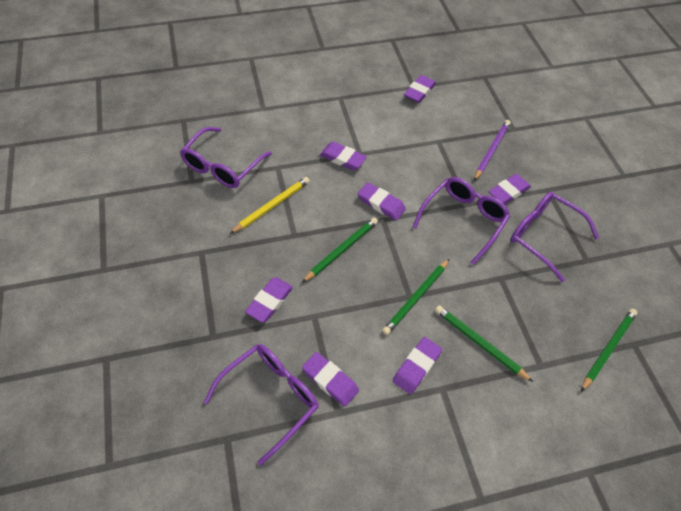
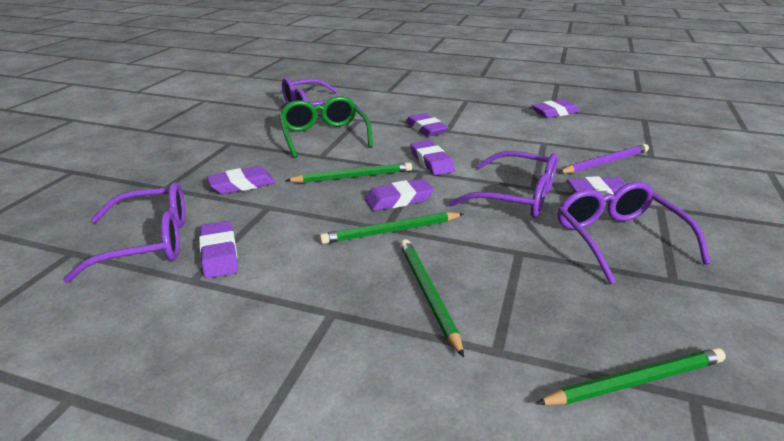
camera: 35 degrees right, 25 degrees down
(272, 206) = (324, 136): yellow pencil -> green glasses
(416, 367) = (324, 281): purple eraser -> purple eraser (399, 199)
(463, 220) = (515, 197): purple glasses -> purple glasses turned 45 degrees clockwise

